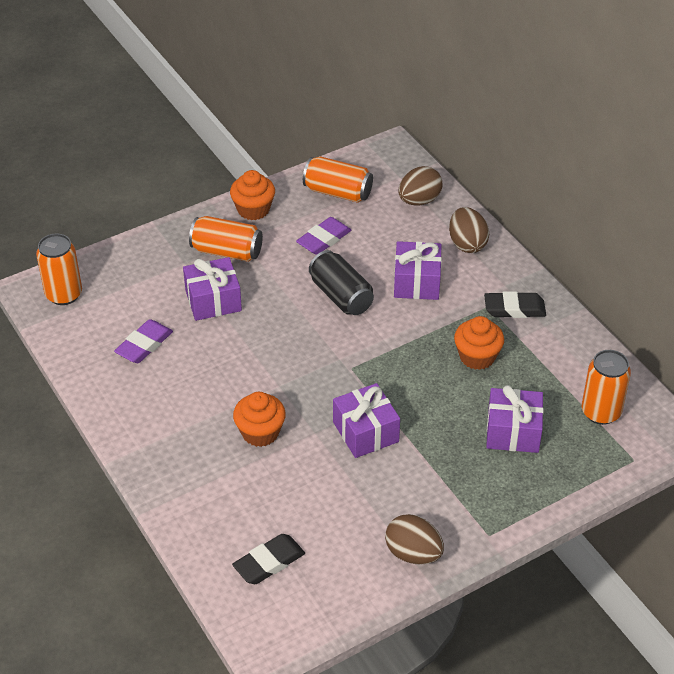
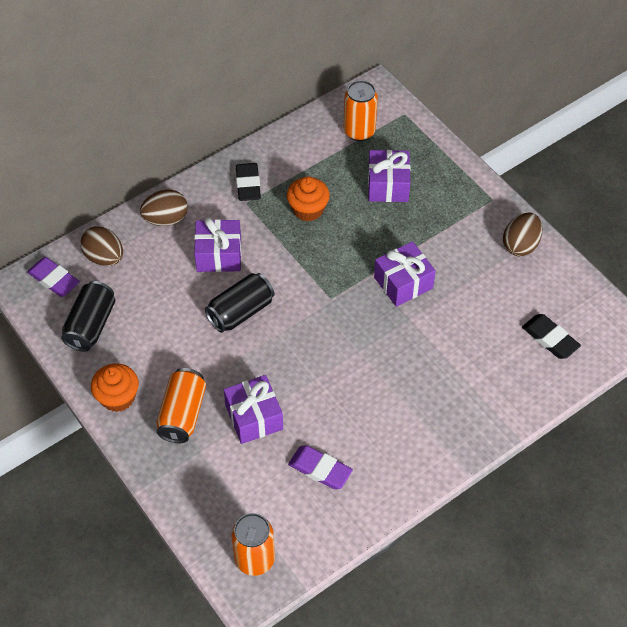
camera: 95 degrees left, 10 degrees up
(260, 432) = (416, 359): orange cupcake -> none
(323, 239) = (162, 332): purple eraser -> purple eraser (54, 280)
(338, 192) = (91, 325): orange can -> black can

